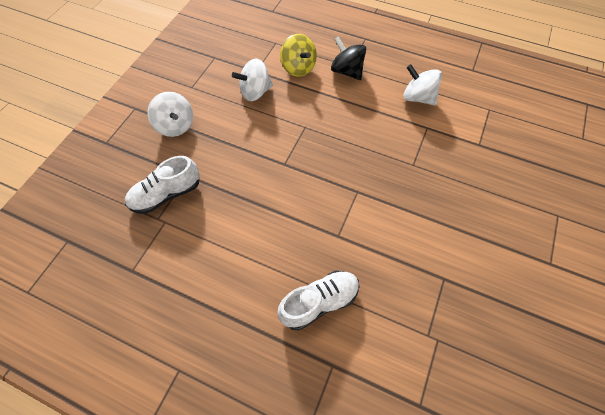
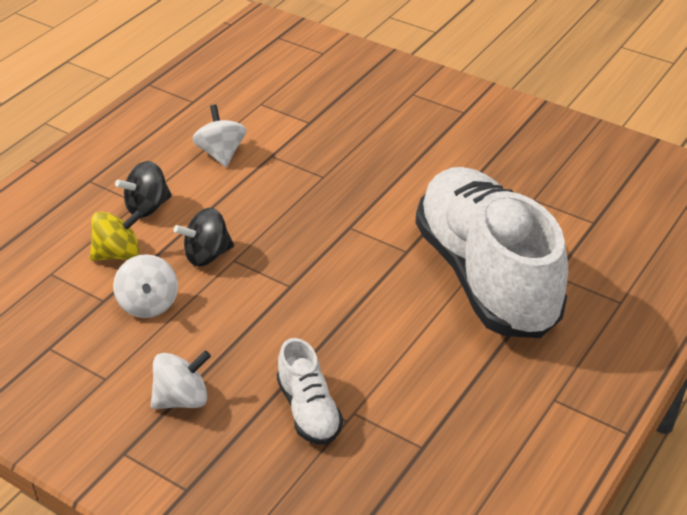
camera: 80 degrees left, 20 degrees down
(306, 112) = (207, 255): none -> black spinning top
(319, 302) = (486, 276): white shoe -> white shoe, size x2.33
(418, 98) = (221, 153): white spinning top -> white spinning top turned 120 degrees clockwise

